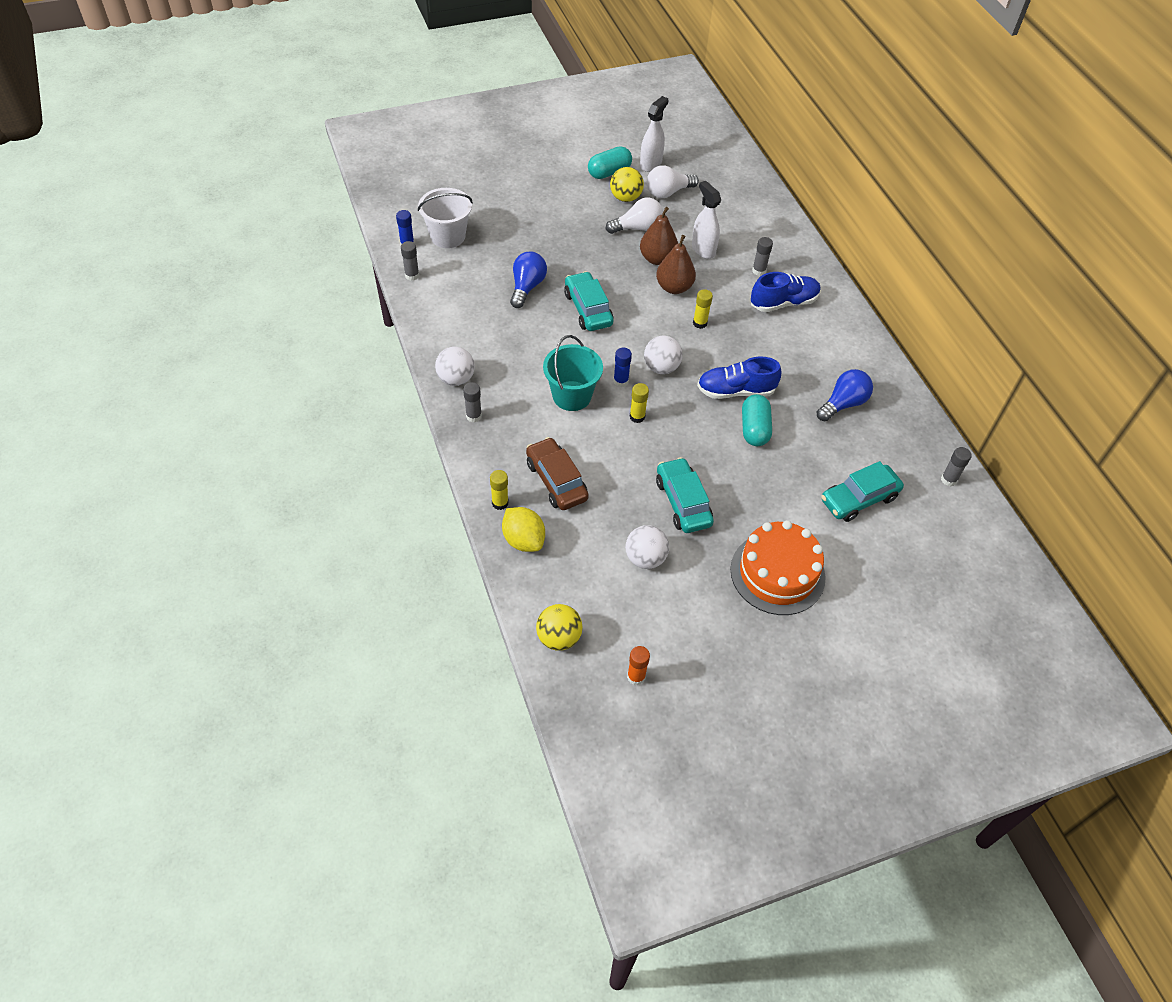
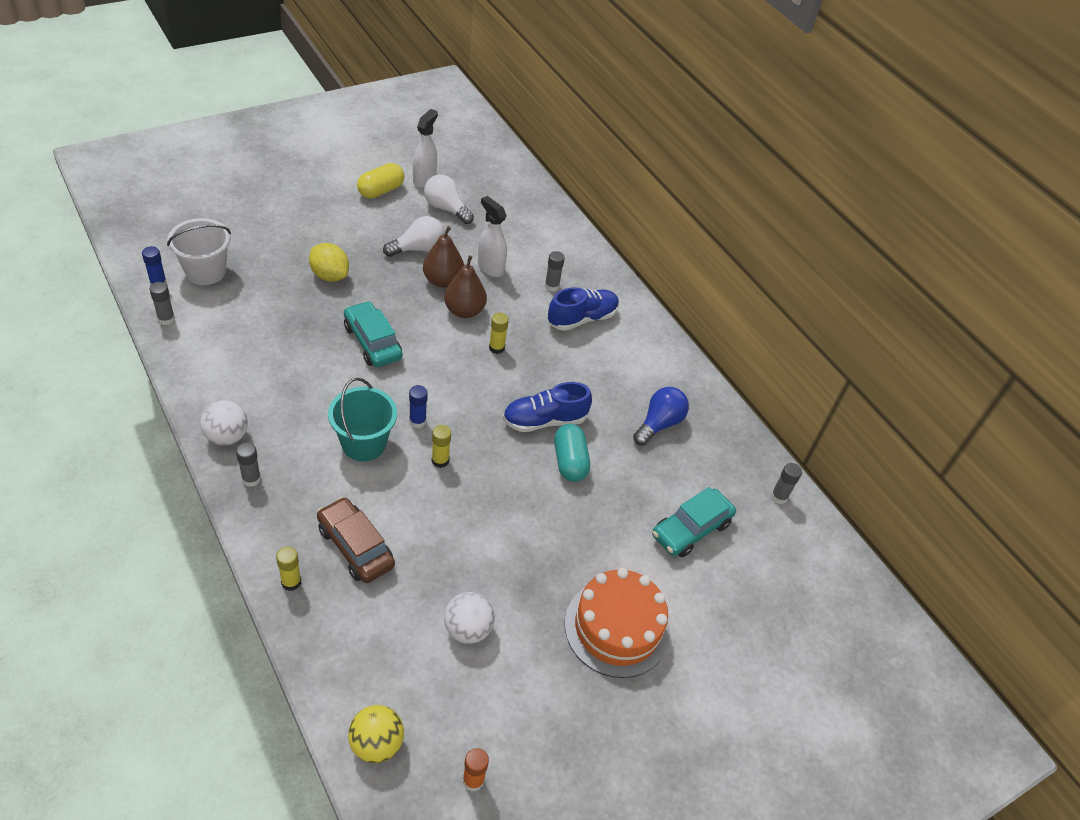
camera: 15 degrees left, 5 degrees down
(523, 540) = (323, 625): yellow lemon -> yellow lemon (329, 275)
(527, 287) = (301, 322): blue light bulb -> none
(609, 172) = (381, 191): turquoise capsule -> yellow capsule
(625, 198) = (401, 217): yellow ball -> none
(661, 367) = (460, 401): white ball -> none
(668, 192) = (446, 208): white light bulb -> white light bulb turned 75 degrees clockwise
(683, 502) = (502, 556): turquoise car -> none

